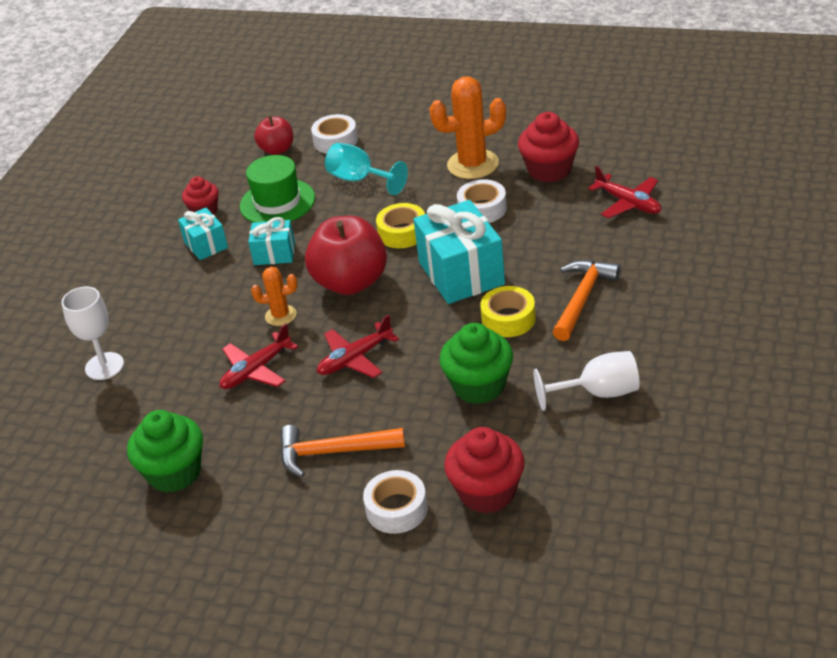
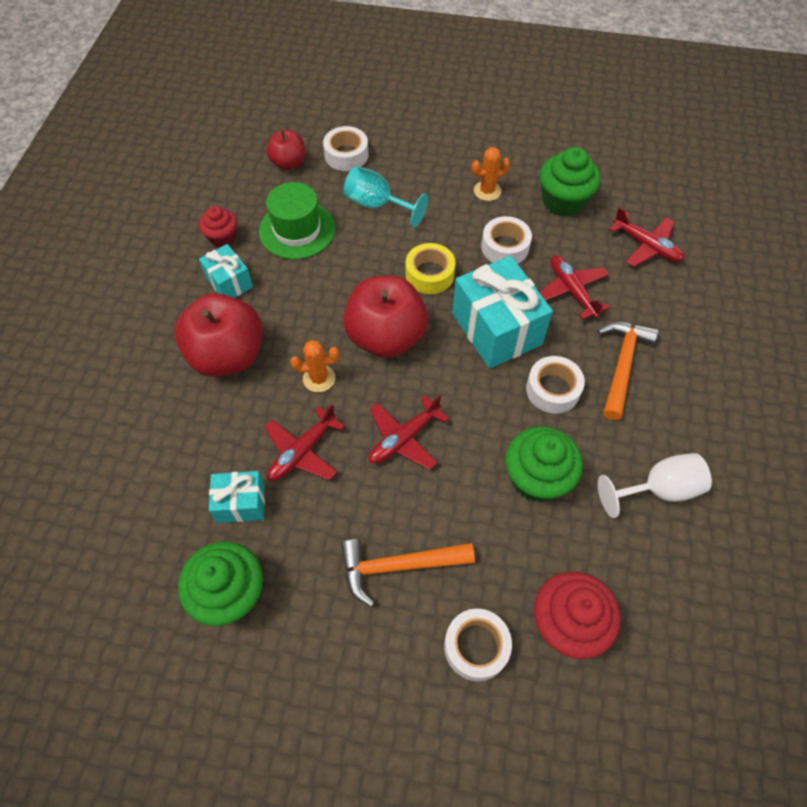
camera: 10 degrees left, 20 degrees up
(104, 366) = (138, 442): white goblet -> none
(196, 300) = (227, 355): none -> red apple
(274, 254) = (302, 297): turquoise gift -> turquoise gift (241, 503)
(473, 164) = (487, 191): orange cactus -> orange cactus, size x0.55
(508, 319) = (552, 389): yellow tape -> white tape
(543, 241) = (571, 291): none -> red plane
(549, 170) = (563, 201): red cupcake -> green cupcake

